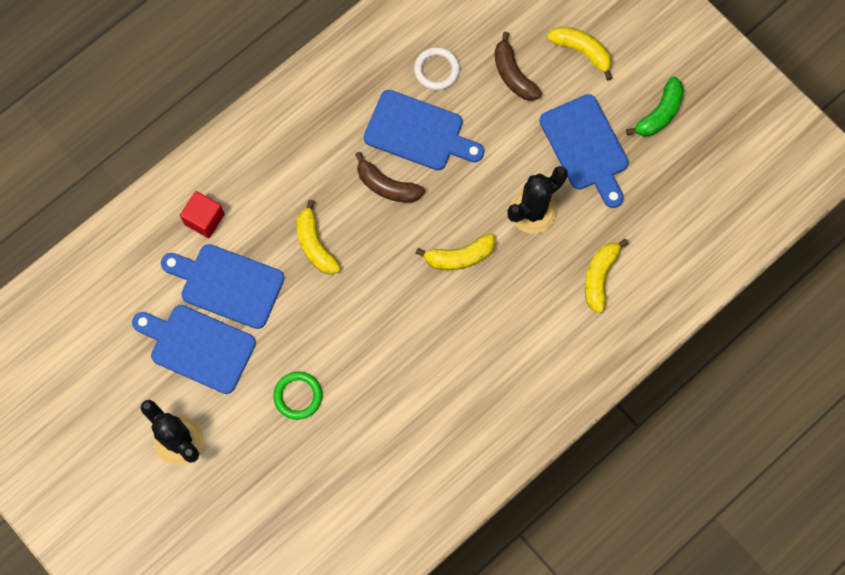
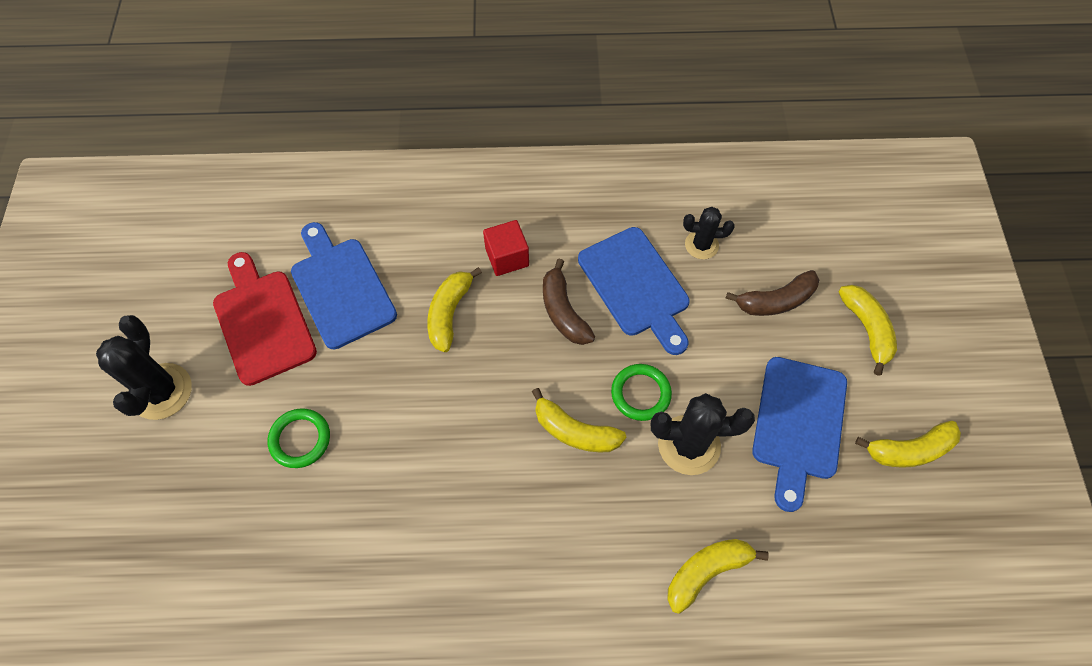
camera: 40 degrees right, 10 degrees down
(198, 347) = (262, 322): blue cutting board -> red cutting board
(204, 219) = (377, 219): red cube -> red cube (507, 257)
(437, 70) = (701, 245): white ring -> black cactus
(479, 202) = (640, 393): none -> green ring
(513, 74) = (775, 301): brown banana -> brown banana turned 120 degrees counterclockwise
(659, 114) = (909, 450): green banana -> yellow banana

